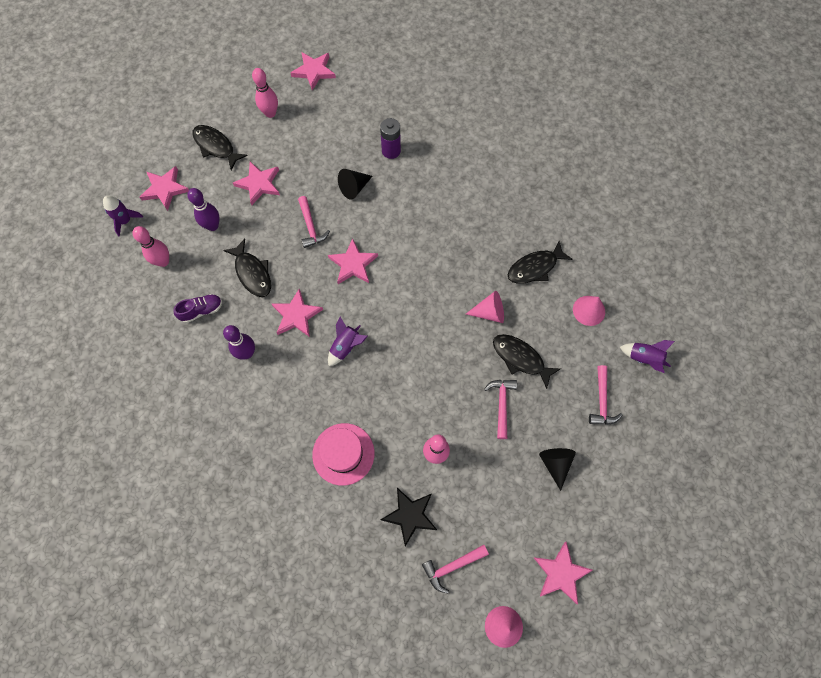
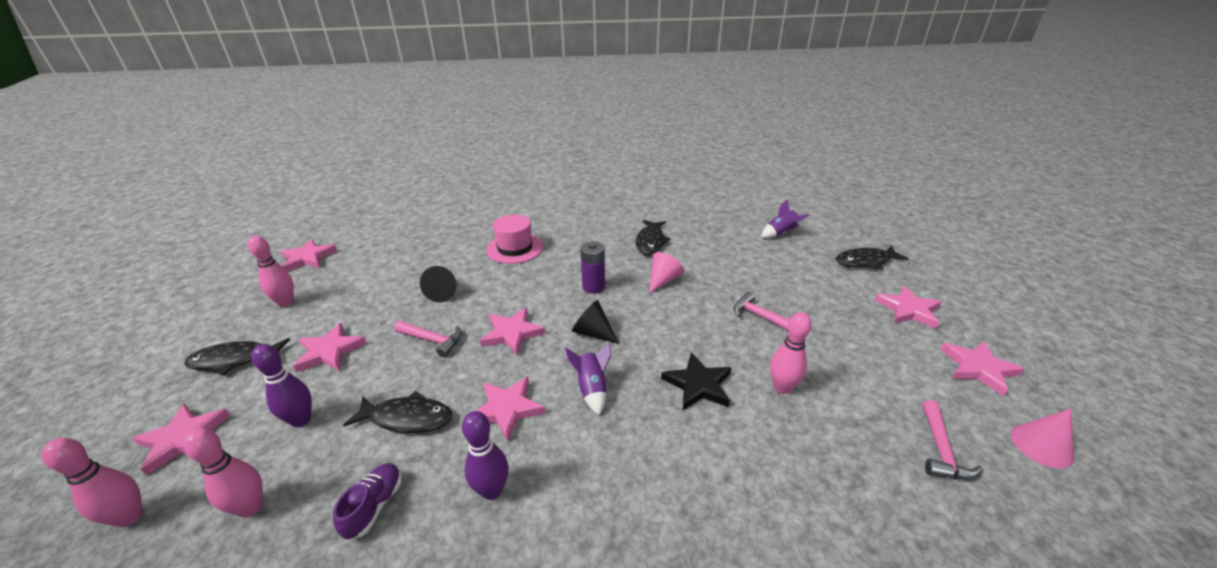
camera: 50 degrees left, 35 degrees down
(125, 221) = (130, 517): purple rocket -> pink bowling pin
(343, 454) = (723, 470): pink hat -> pink hat (515, 248)
(391, 151) = (448, 256): purple battery -> purple battery (593, 287)
(410, 515) = (850, 451): black star -> black star (698, 385)
(520, 358) = (725, 285): black fish -> black fish (865, 261)
(555, 464) = (848, 315): black cone -> black cone (593, 333)
(589, 310) = (715, 237): pink cone -> none
(602, 401) = (802, 266): pink hammer -> none
(602, 505) = (908, 310): none -> pink star

